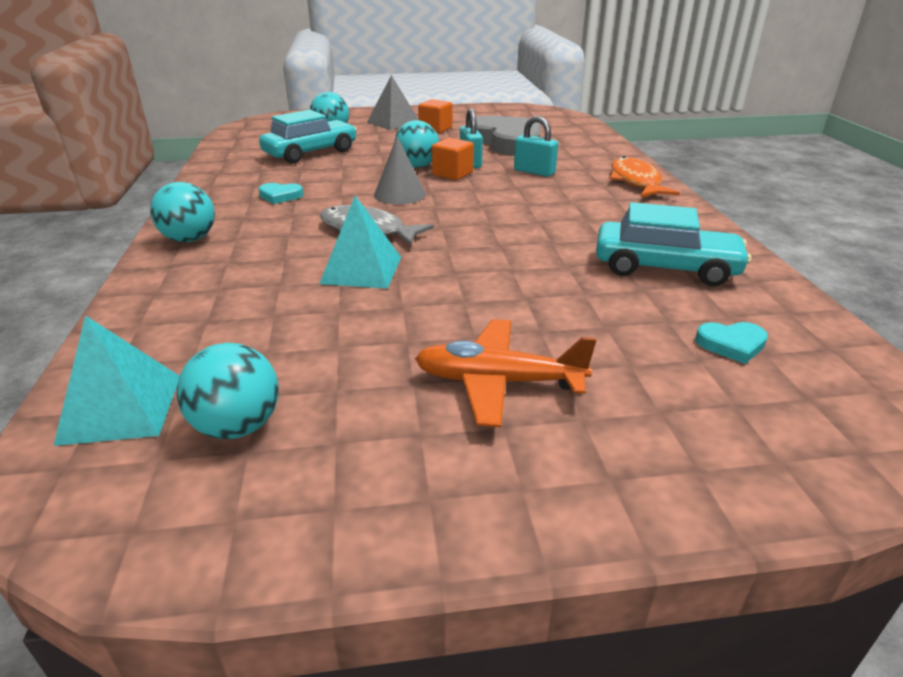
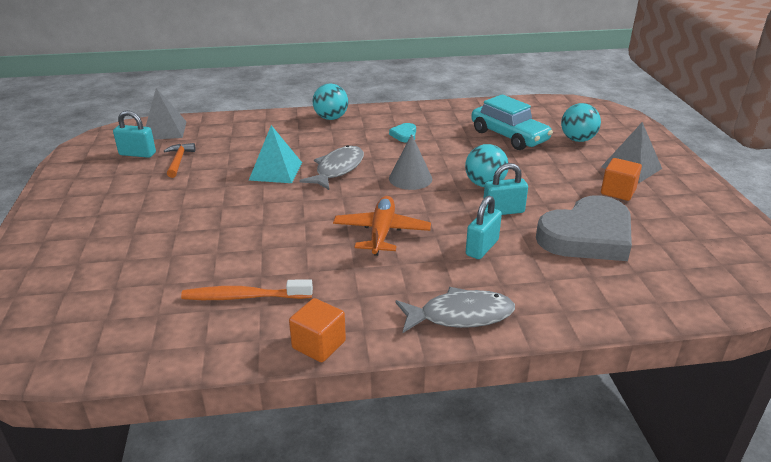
camera: 90 degrees right, 0 degrees up
(121, 408) = (164, 130): turquoise pyramid -> grey pyramid
(238, 426) = (137, 154): turquoise ball -> turquoise padlock
(295, 364) = (178, 161): none -> orange hammer
(452, 174) = (466, 202): orange cube -> orange cube (319, 344)
(498, 382) = (132, 214): orange plane -> orange plane (381, 232)
(636, 182) = (460, 315): orange fish -> grey fish
(665, 268) = (244, 297): turquoise car -> orange toothbrush
(731, 344) = (122, 305): turquoise heart -> none

